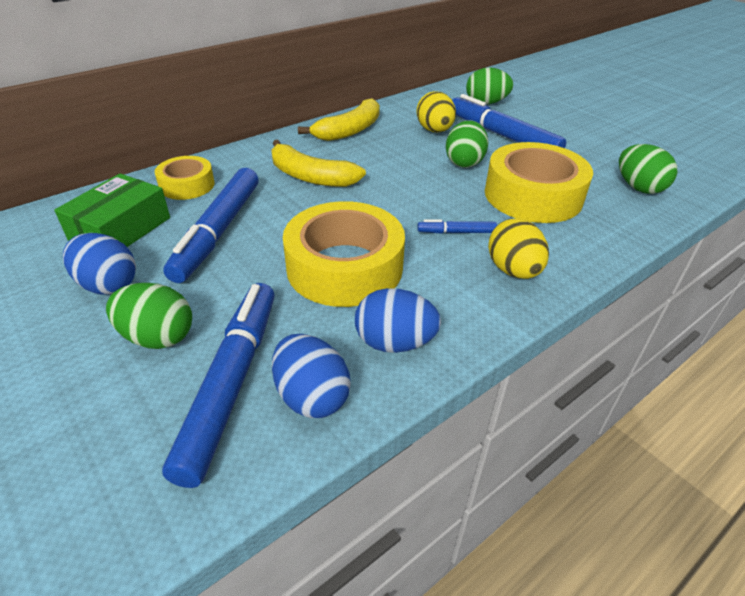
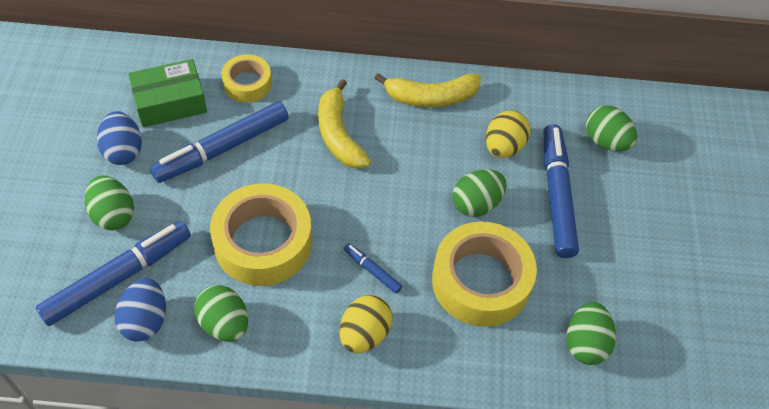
camera: 40 degrees right, 15 degrees up
(394, 342) = (224, 324): blue egg -> green egg

